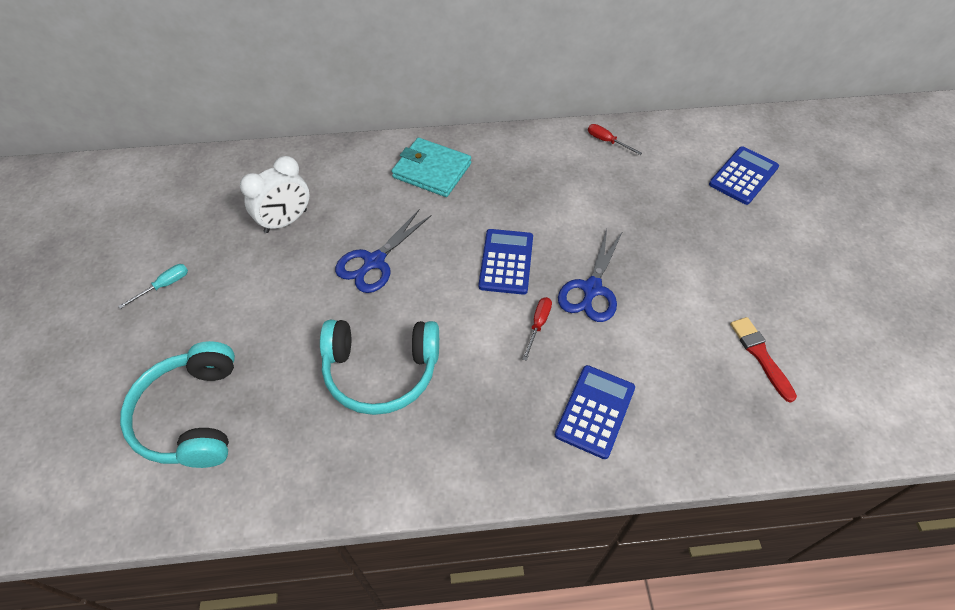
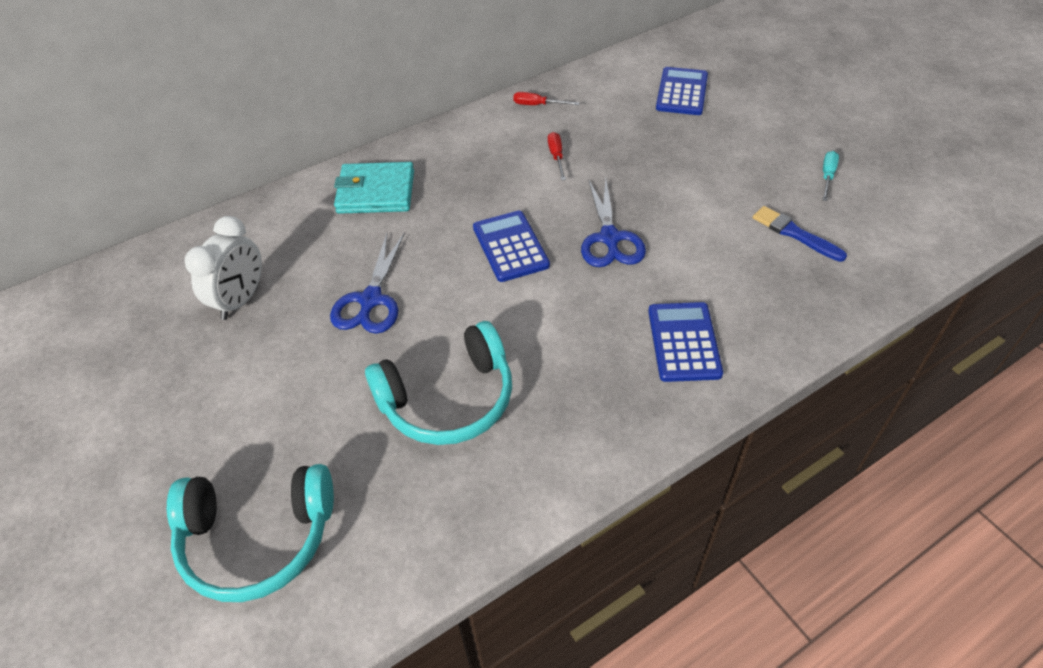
camera: 25 degrees left, 5 degrees down
(164, 286) = (131, 423): turquoise screwdriver -> turquoise screwdriver (827, 176)
(191, 415) = (257, 539): turquoise headphones -> turquoise headphones turned 60 degrees counterclockwise
(538, 325) = (580, 290): red screwdriver -> red screwdriver (556, 157)
(760, 356) = (795, 234): red brush -> blue brush

